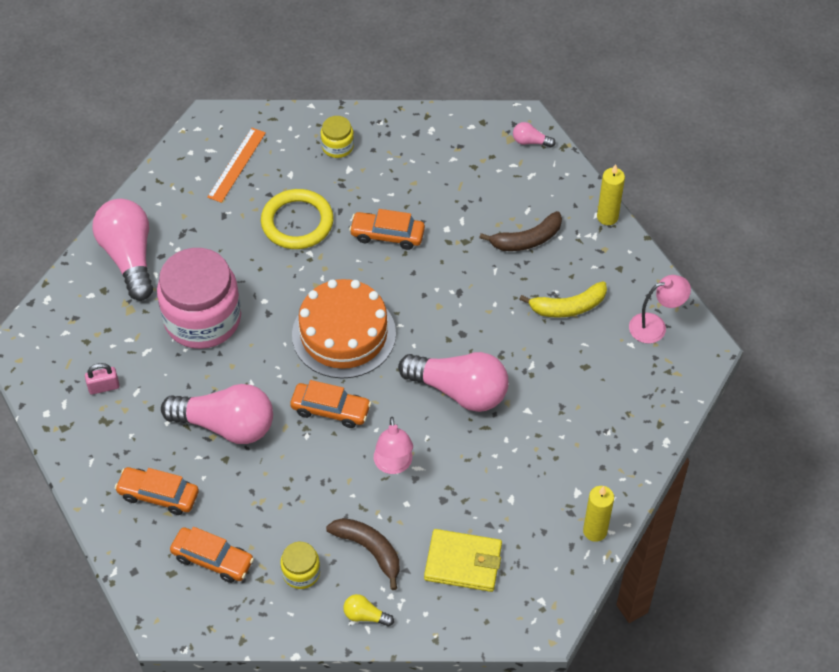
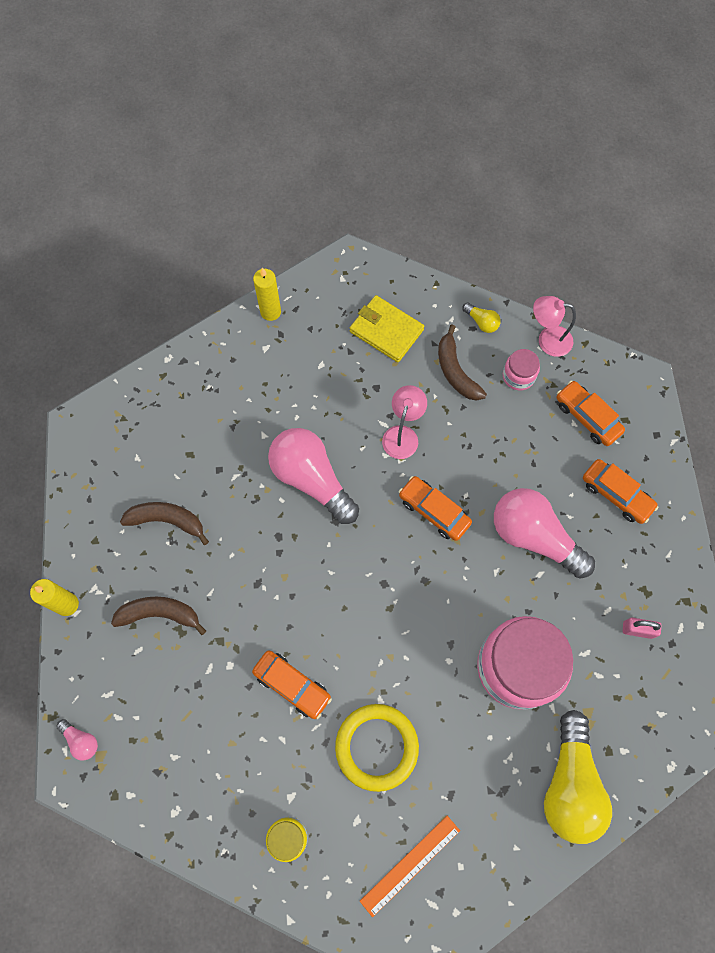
camera: 155 degrees left, 15 degrees up
(129, 257) = (570, 784): pink light bulb -> yellow light bulb
(301, 572) = (518, 376): yellow jar -> pink jar
(344, 334) = (388, 586): orange cake -> none
(568, 307) = (167, 520): yellow banana -> brown banana
(655, 326) = (104, 466): pink lamp -> pink lamp (547, 340)

